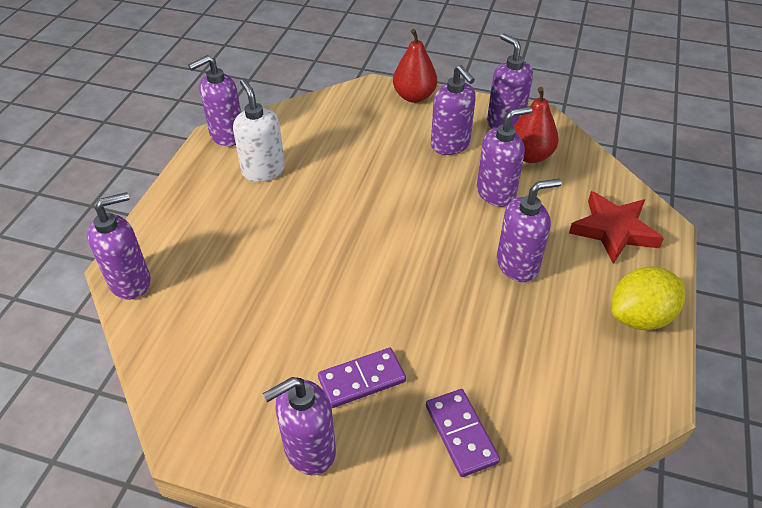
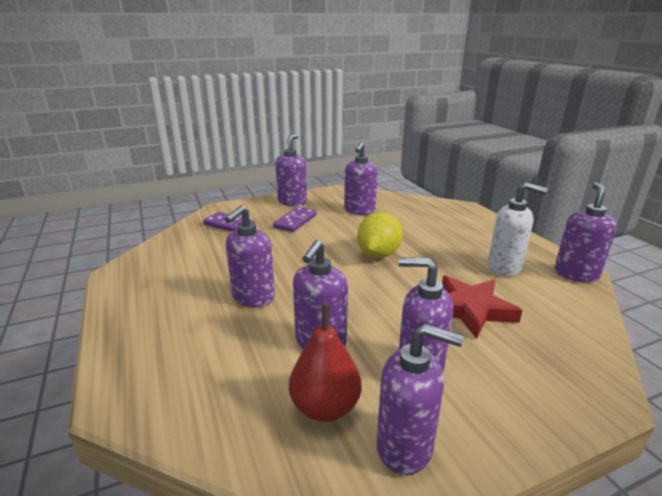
camera: 140 degrees right, 20 degrees down
(130, 282) = (449, 205): purple soap dispenser -> purple soap dispenser (359, 210)
(414, 96) = (548, 412): red pear -> none
(614, 230) = (177, 365): red star -> red star (471, 309)
(640, 317) = (134, 307): yellow lemon -> yellow lemon (378, 254)

